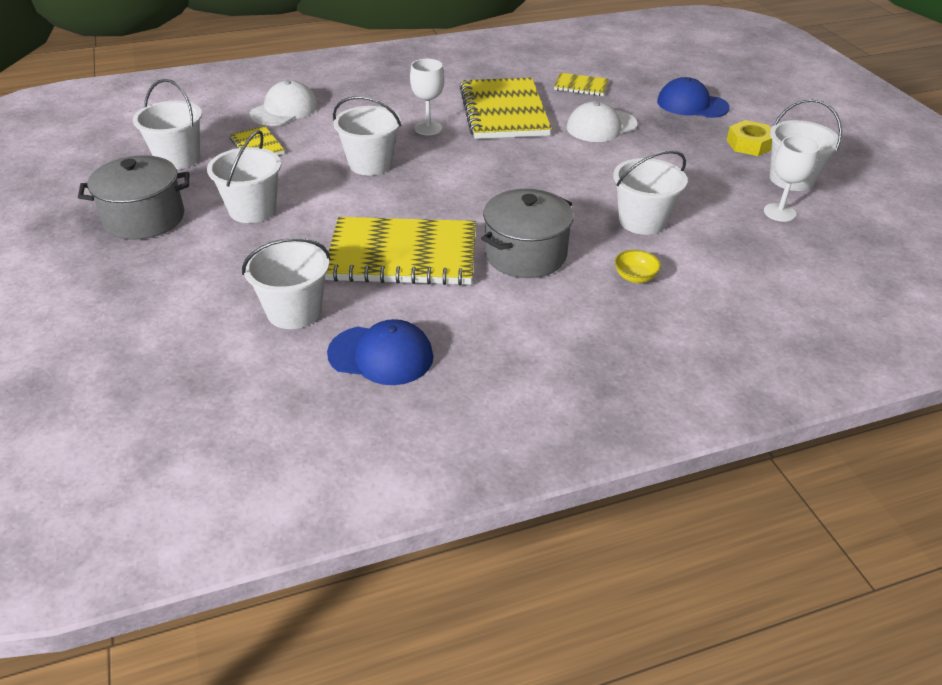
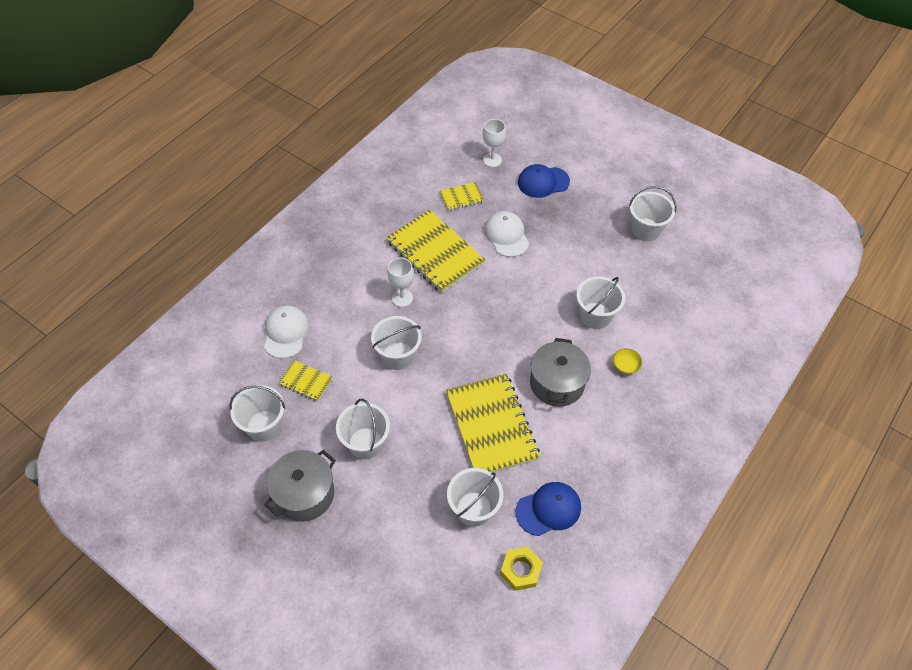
camera: 35 degrees left, 15 degrees up
(402, 255) = (491, 426): yellow notebook -> yellow notebook turned 75 degrees counterclockwise
(601, 126) = (506, 235): white cap -> white cap turned 135 degrees clockwise
(749, 144) = (602, 207): yellow nut -> yellow nut (520, 570)
(779, 212) = (659, 265): white goblet -> white goblet (492, 160)

